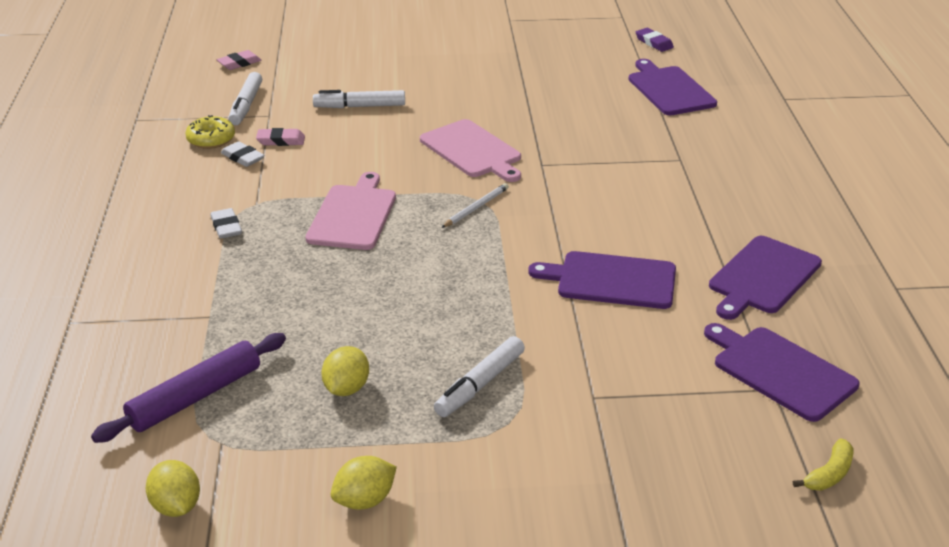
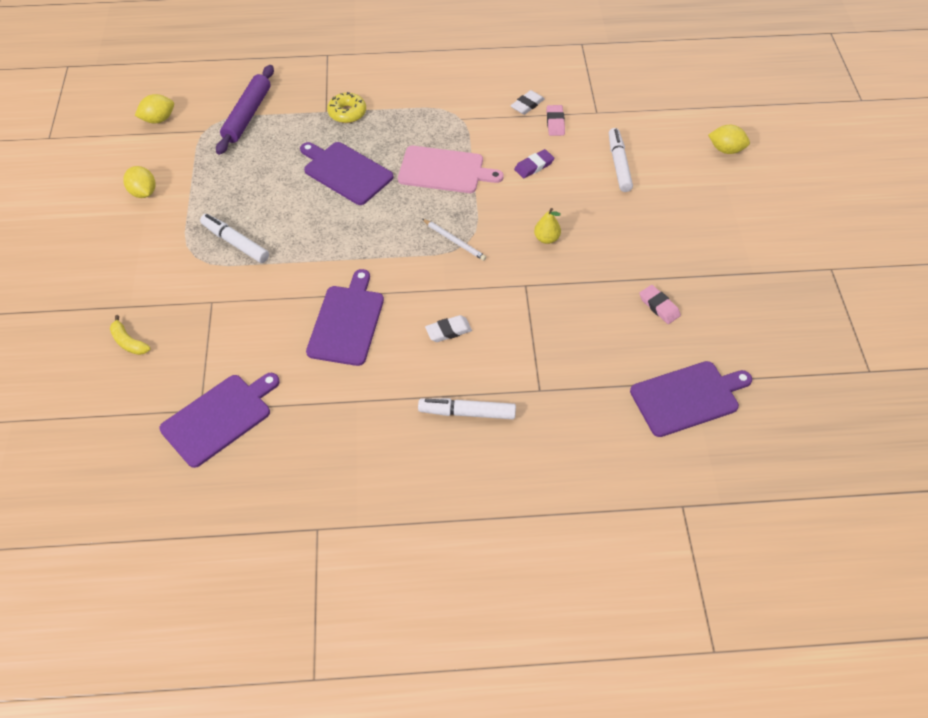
camera: 90 degrees right, 20 degrees up
(195, 397) = (247, 115): purple rolling pin -> purple rolling pin turned 60 degrees clockwise
(211, 139) = (554, 85): yellow donut -> yellow donut (347, 113)
(226, 227) = (430, 107): white eraser -> white eraser (448, 331)
(239, 63) = (688, 86): pink eraser -> pink eraser (659, 306)
(246, 105) = (612, 98): white marker -> white marker (467, 413)
(346, 388) = (243, 179): yellow lemon -> yellow lemon (726, 150)
(472, 151) = (546, 238): pink cutting board -> yellow pear
(654, 43) = (804, 395): purple eraser -> purple eraser (534, 166)
(762, 277) = (342, 426): purple cutting board -> purple cutting board (346, 172)
(829, 474) = (106, 427): yellow banana -> yellow banana (128, 342)

